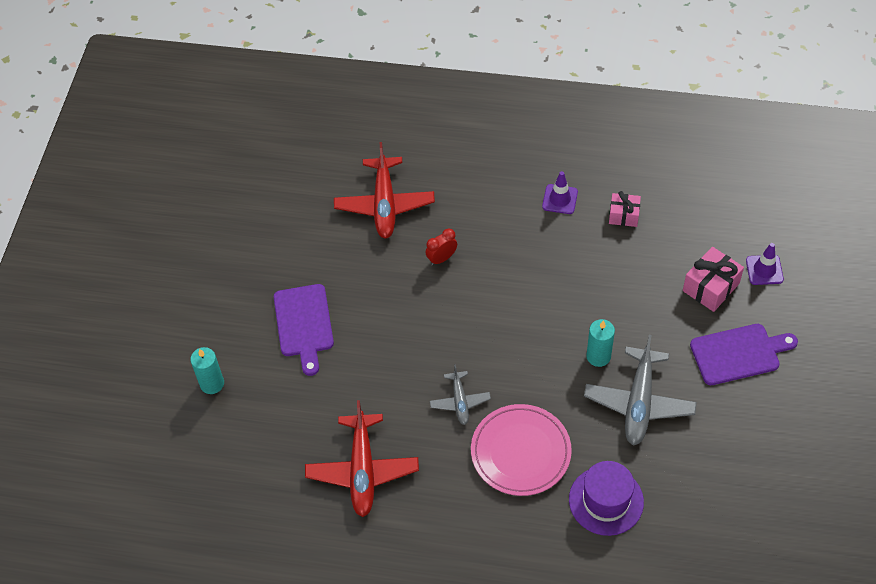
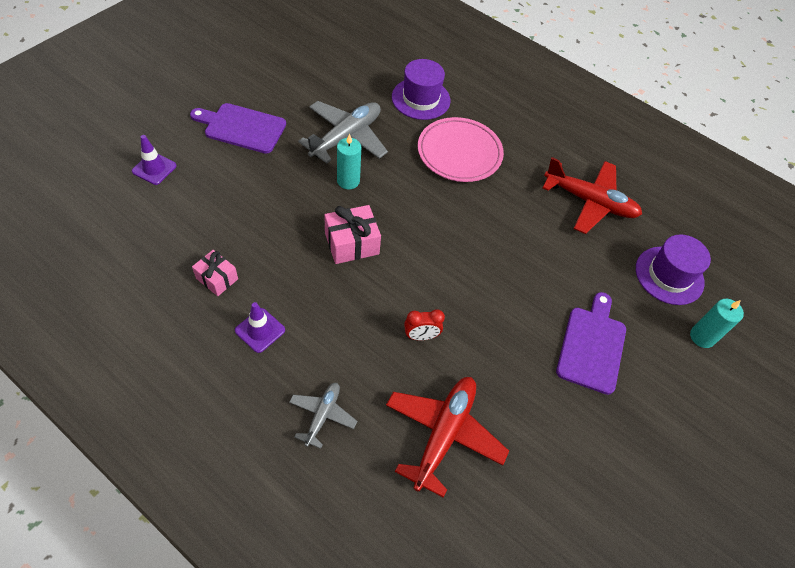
camera: 160 degrees left, 0 degrees up
(257, 429) = (669, 275): none -> purple hat
(362, 470) = (590, 202): red plane -> red plane turned 90 degrees clockwise
(460, 401) = (484, 208): grey plane -> grey plane (322, 415)
(711, 287) = (210, 180): pink gift -> pink gift (352, 243)

